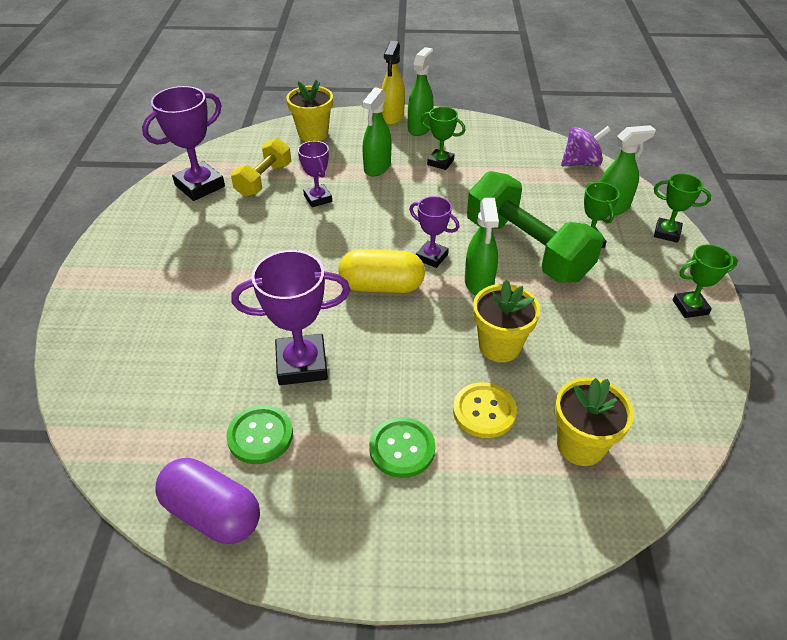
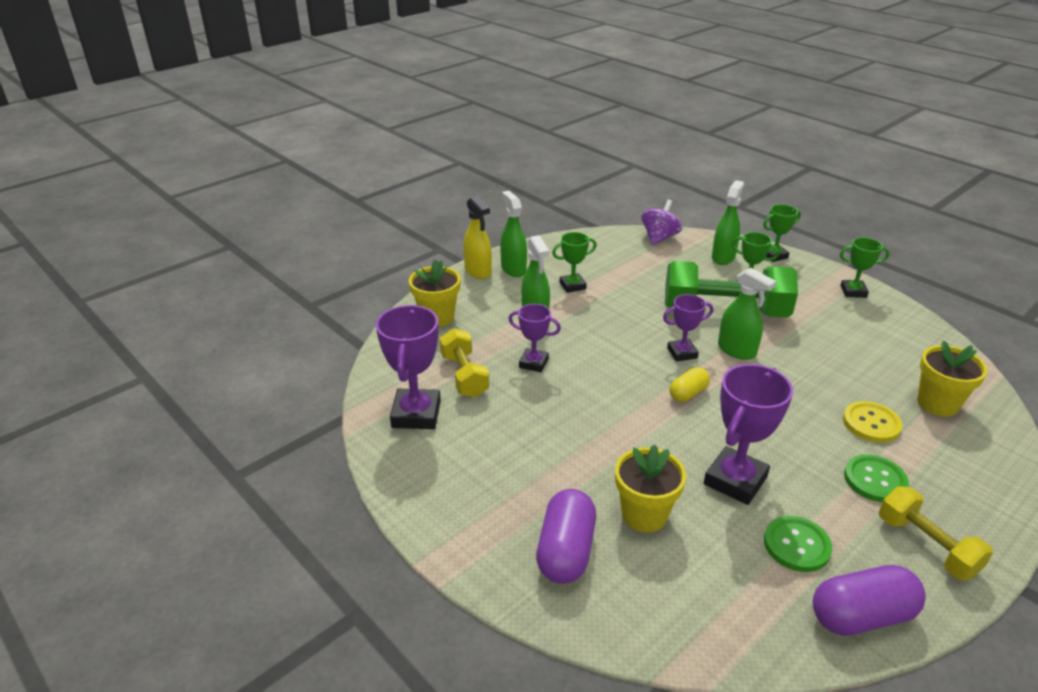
camera: 45 degrees left, 10 degrees down
(133, 320) = (566, 551): none -> purple capsule
(347, 522) = (926, 546): none -> yellow dumbbell
(382, 286) = (688, 393): yellow capsule -> yellow capsule, size x0.59
(499, 346) = (813, 380): yellow flower pot -> yellow flower pot (644, 515)
(690, 307) = (853, 291): green trophy -> green trophy turned 60 degrees clockwise

